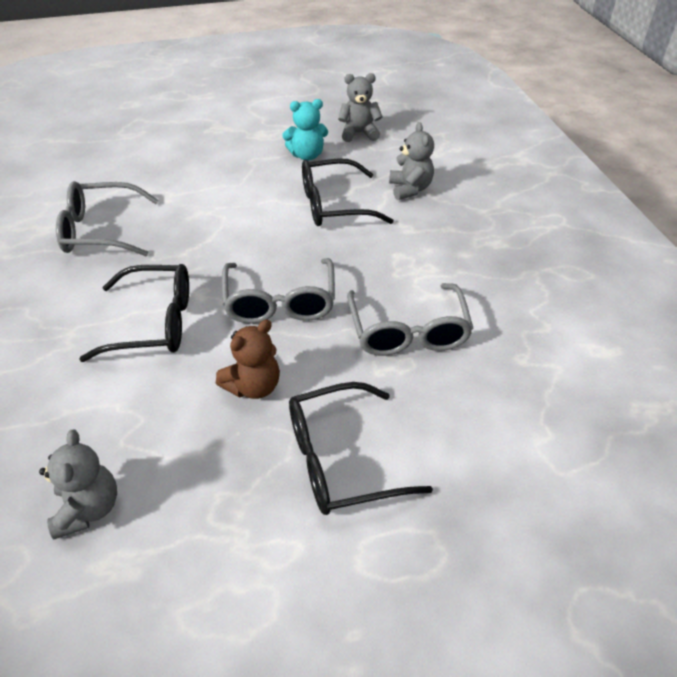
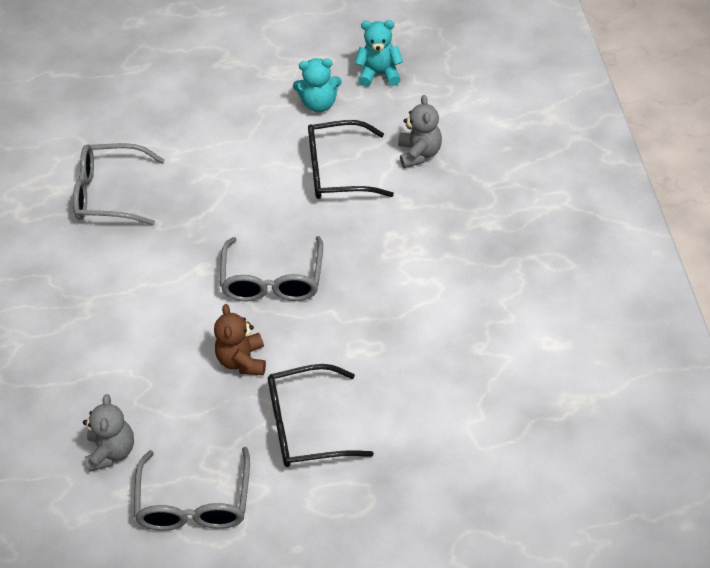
camera: 10 degrees right, 5 degrees up
(155, 323) = (161, 296): black glasses -> none
(253, 386) = (242, 360): brown teddy bear -> brown teddy bear turned 120 degrees clockwise
(359, 133) = (379, 74): grey teddy bear -> turquoise teddy bear
(408, 332) = (383, 316): grey glasses -> grey glasses (194, 503)

